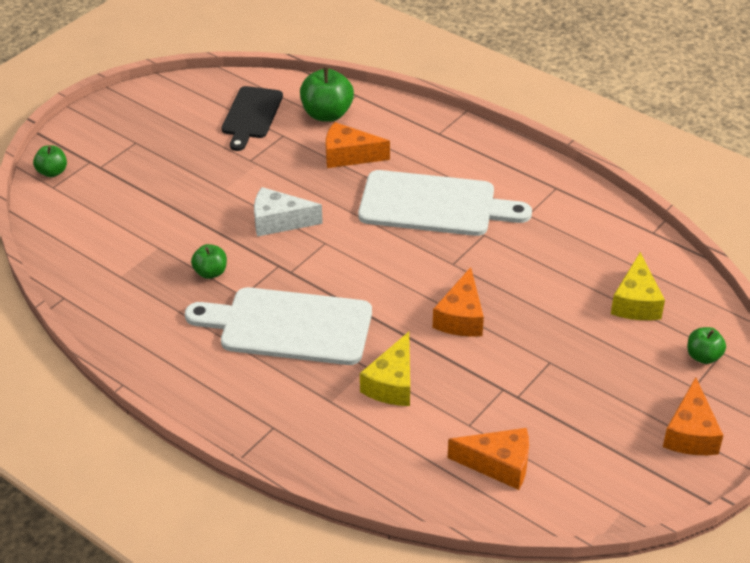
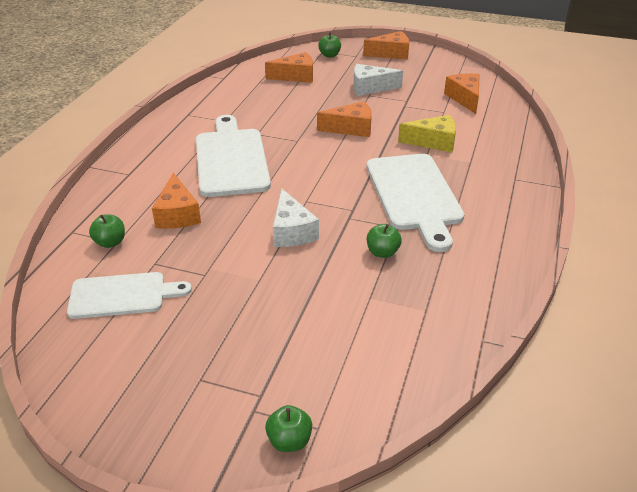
camera: 110 degrees left, 5 degrees down
(251, 115) = (122, 295): black cutting board -> white cutting board
(327, 114) = (110, 242): green apple -> green apple, size x0.58
(572, 370) = (370, 88): none -> white cheese
(636, 302) = (296, 76): yellow cheese -> orange cheese

